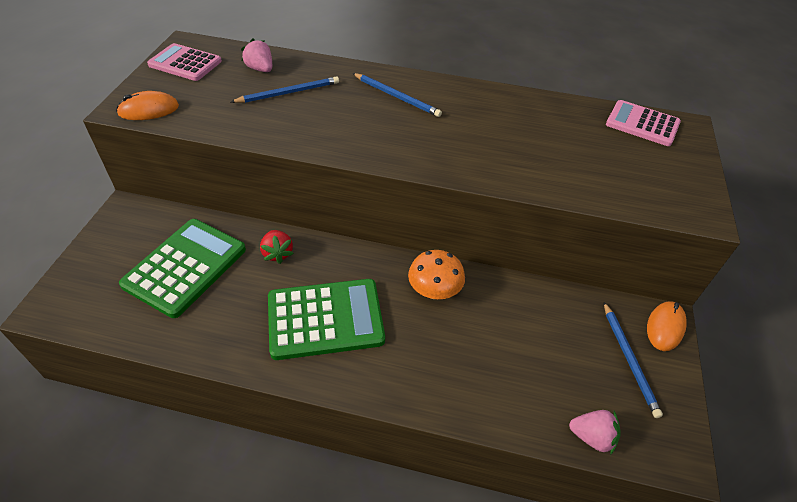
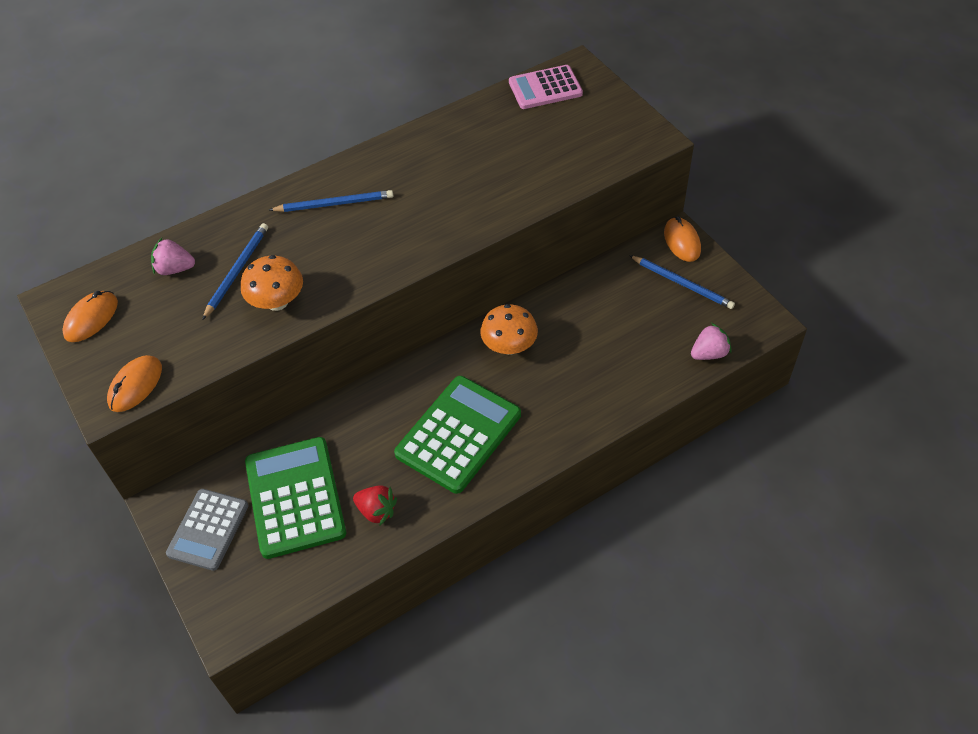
camera: 40 degrees left, 5 degrees up
(122, 242) = (208, 529): none -> grey calculator
(185, 63) = (91, 318): pink calculator -> orange mouse
(277, 253) = (355, 422): red strawberry -> red strawberry (376, 511)
(284, 124) = (277, 302): none -> orange mushroom

